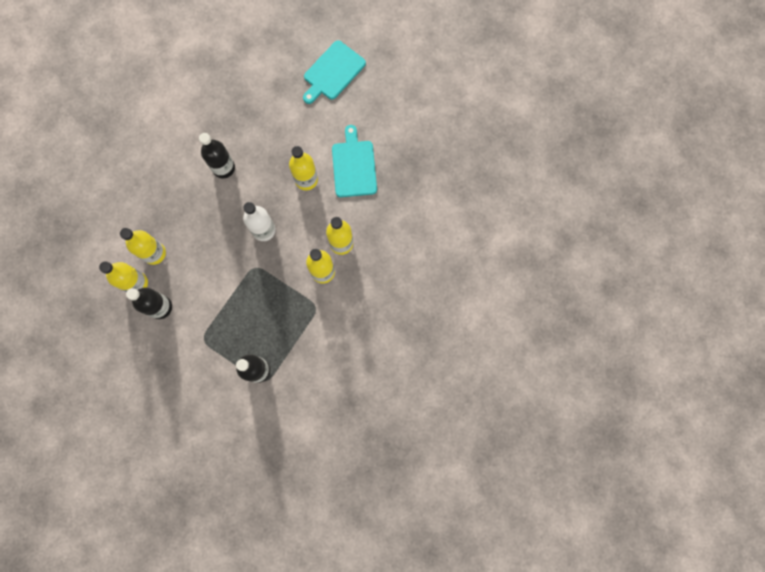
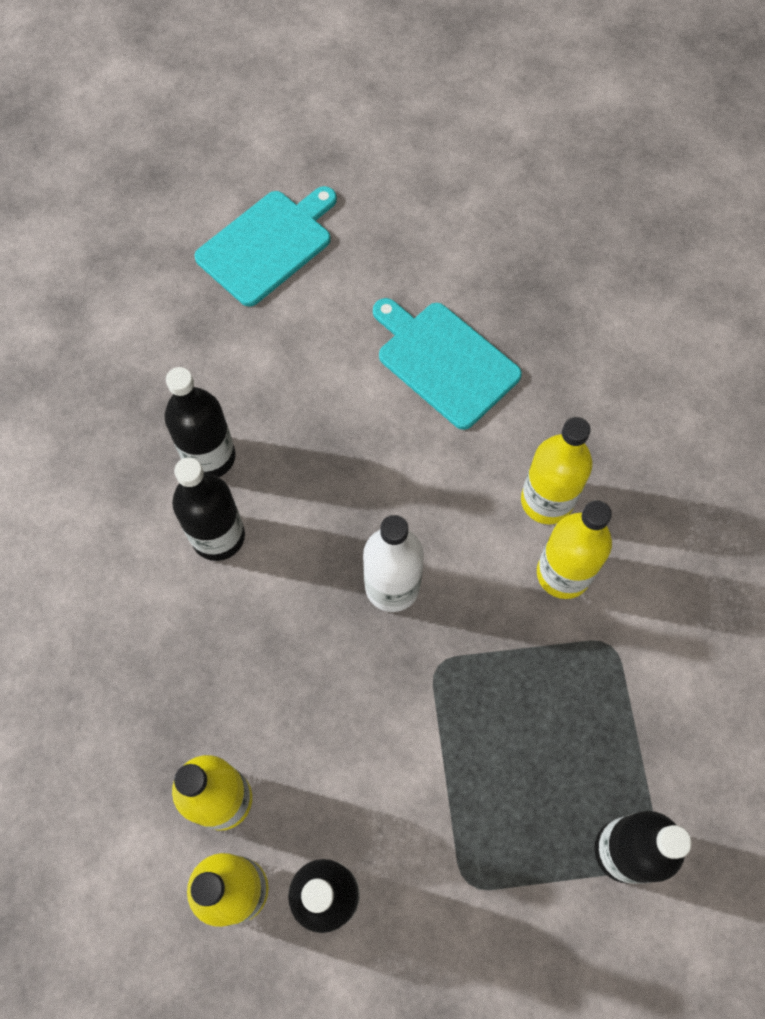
camera: 40 degrees left, 10 degrees down
(244, 138) = (209, 457): none -> black bottle
(306, 180) = (386, 443): yellow bottle -> none
(333, 72) = (268, 245): turquoise cutting board -> turquoise cutting board turned 135 degrees counterclockwise

